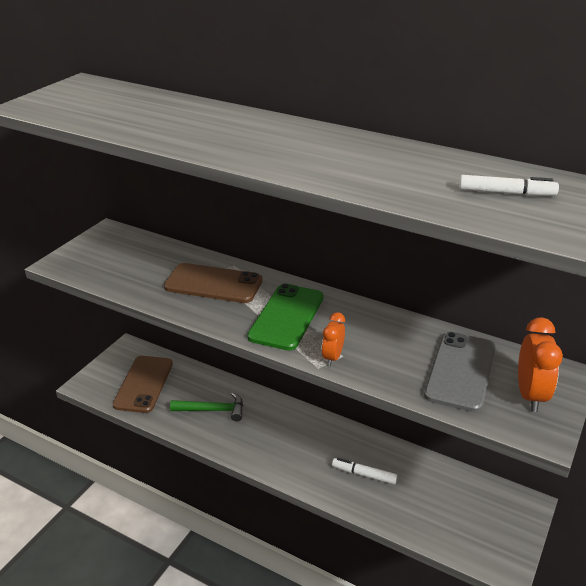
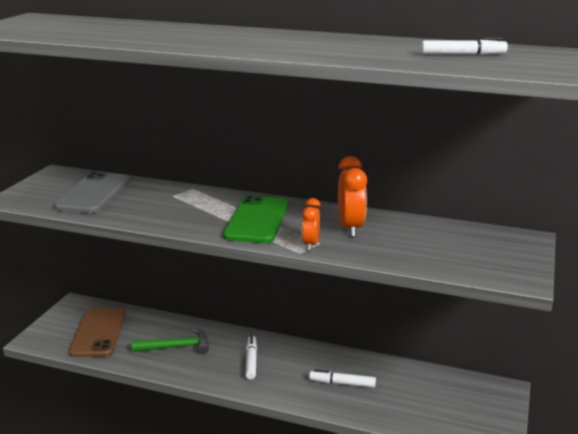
camera: 10 degrees left, 10 degrees down
(213, 284) = (176, 203): brown phone -> none
(280, 435) = (251, 361): none -> white marker
(460, 371) = (433, 244): grey phone -> grey phone (93, 193)
(530, 395) = (501, 255): orange clock -> orange clock (350, 228)

